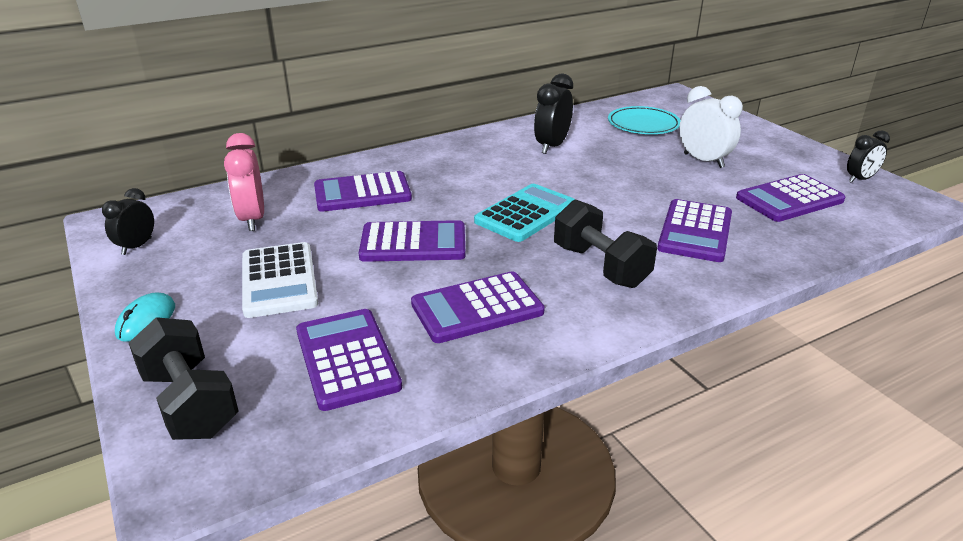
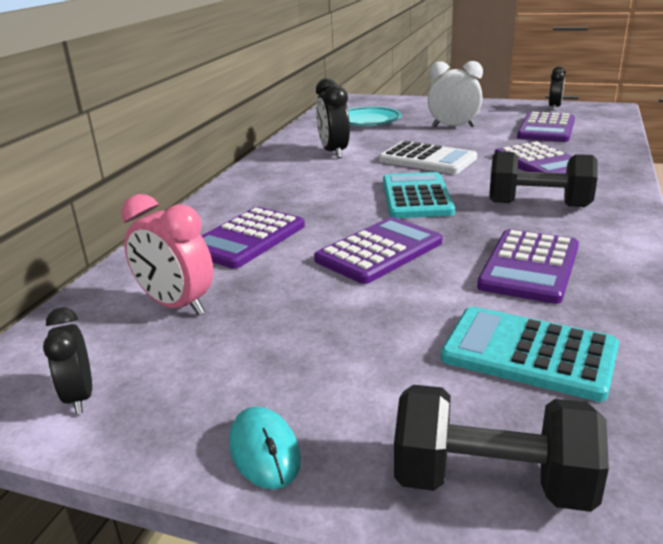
camera: 40 degrees left, 5 degrees down
(279, 280) = (327, 336): white calculator -> white calculator (427, 159)
(347, 359) = (529, 353): purple calculator -> turquoise calculator

